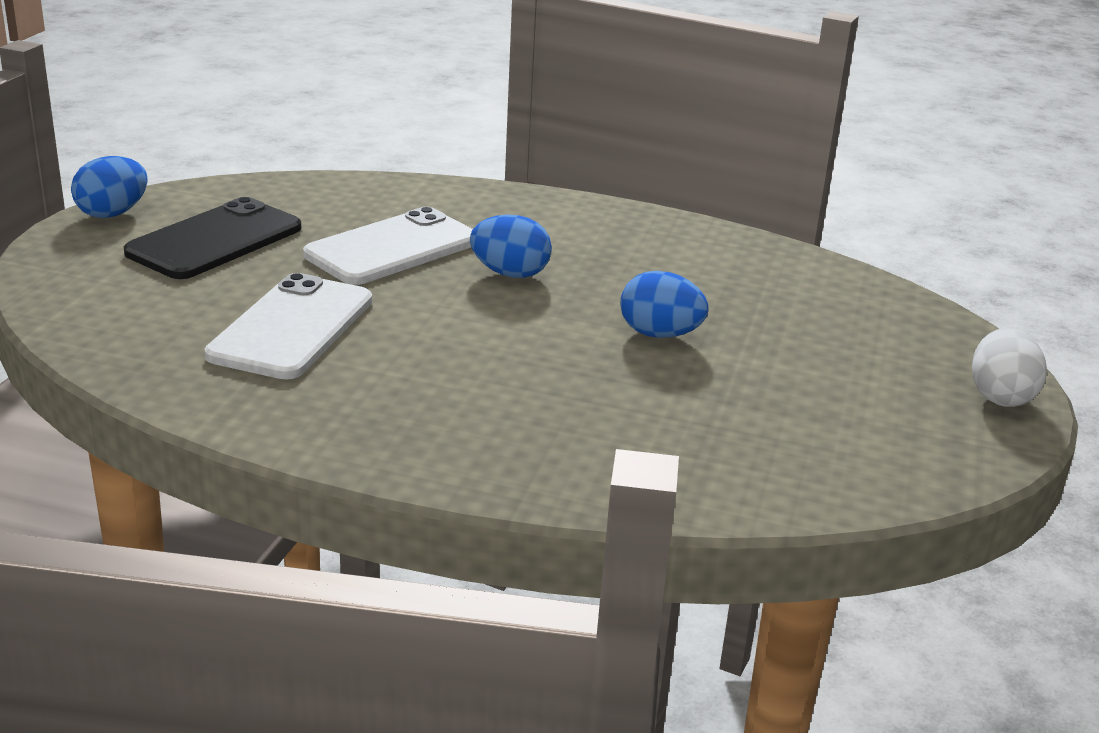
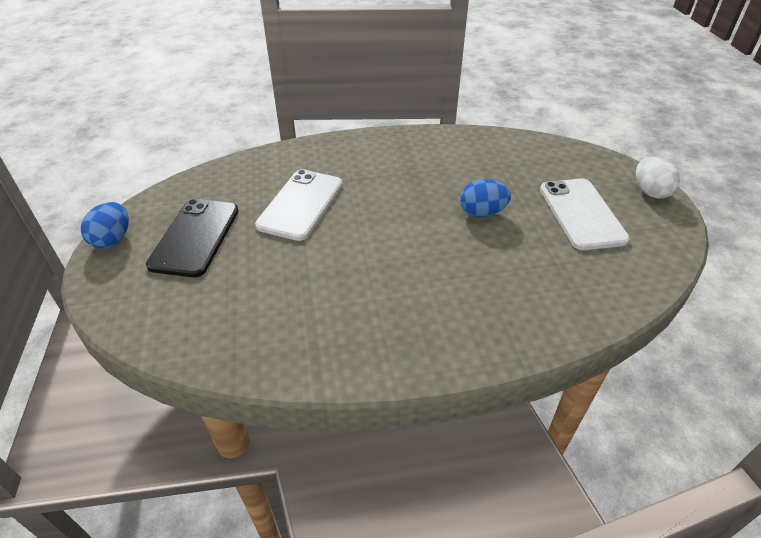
camera: 25 degrees left, 15 degrees up
(292, 328) = (297, 287): white phone -> white phone (581, 214)
(510, 274) = (376, 199): blue egg -> none

